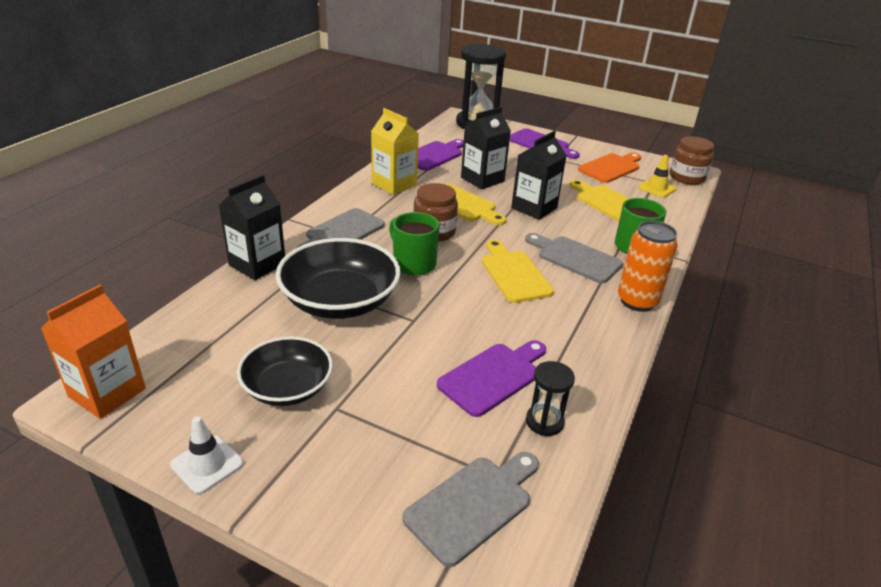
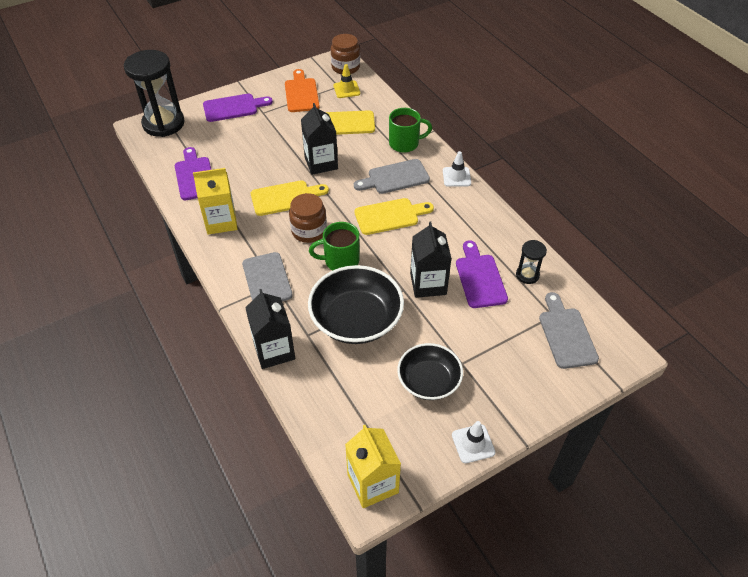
camera: 55 degrees left, 15 degrees up
(107, 393) = (372, 483): orange carton -> yellow carton
(482, 179) = (258, 168): black carton -> black carton (428, 284)
(514, 274) = (390, 216): yellow cutting board -> yellow cutting board turned 150 degrees clockwise
(637, 301) = (456, 177): orange can -> white traffic cone

